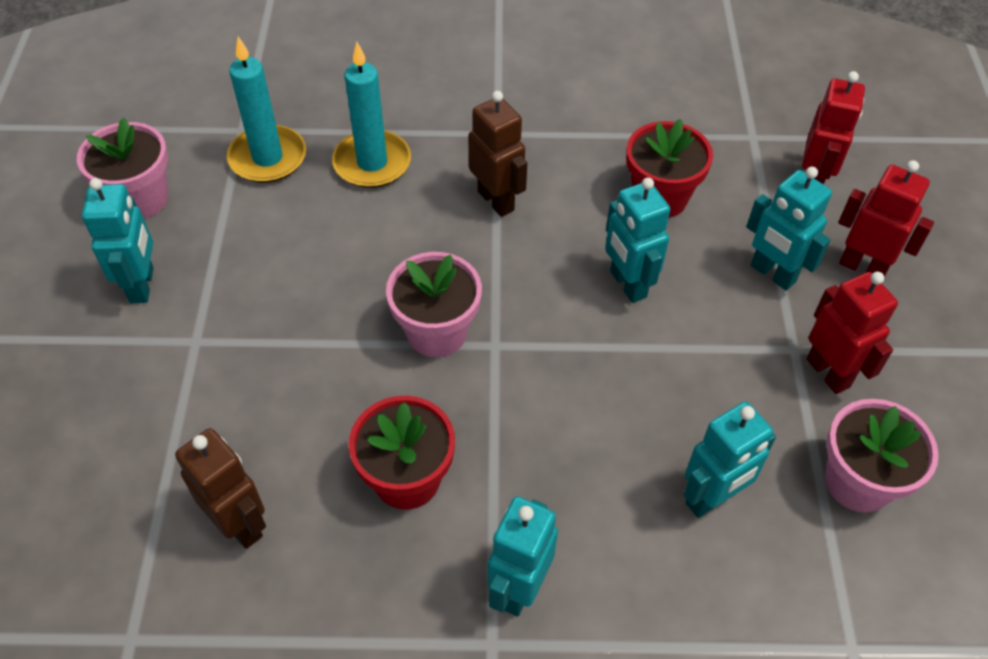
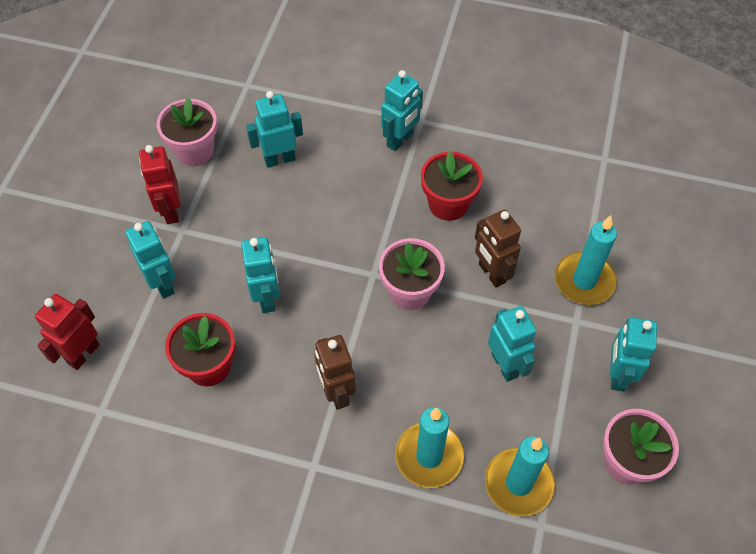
camera: 165 degrees left, 5 degrees up
(181, 399) = (584, 281): none -> turquoise candle
(240, 524) = (547, 200): brown robot -> brown robot (491, 273)
(292, 268) = (505, 365): none -> turquoise robot
(862, 267) = (98, 275): red robot -> none

